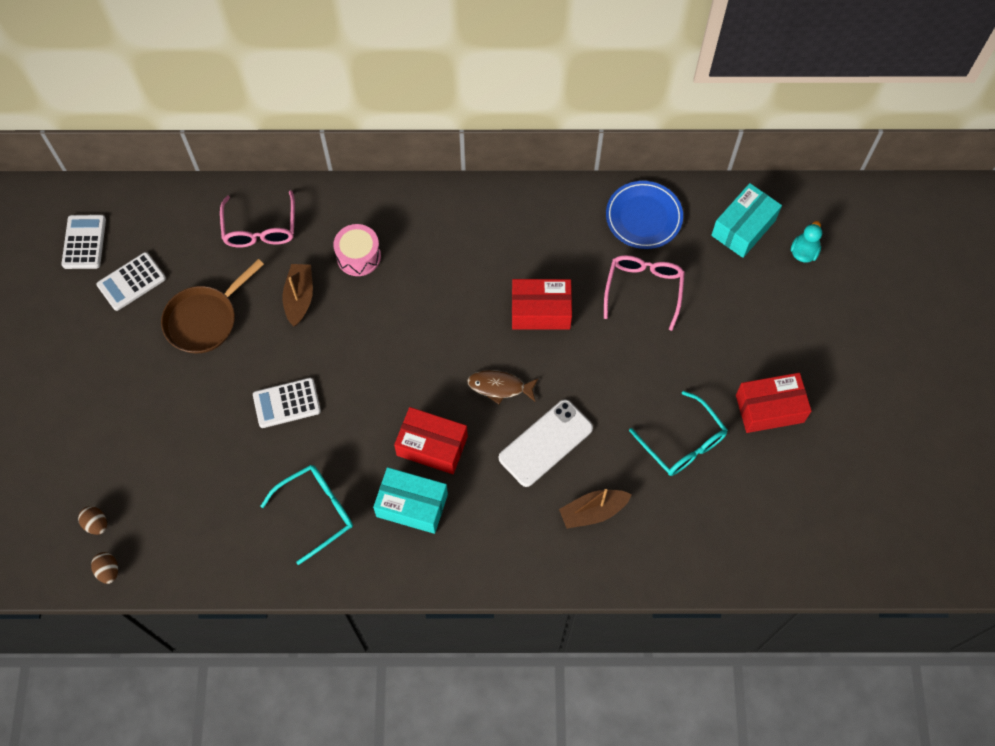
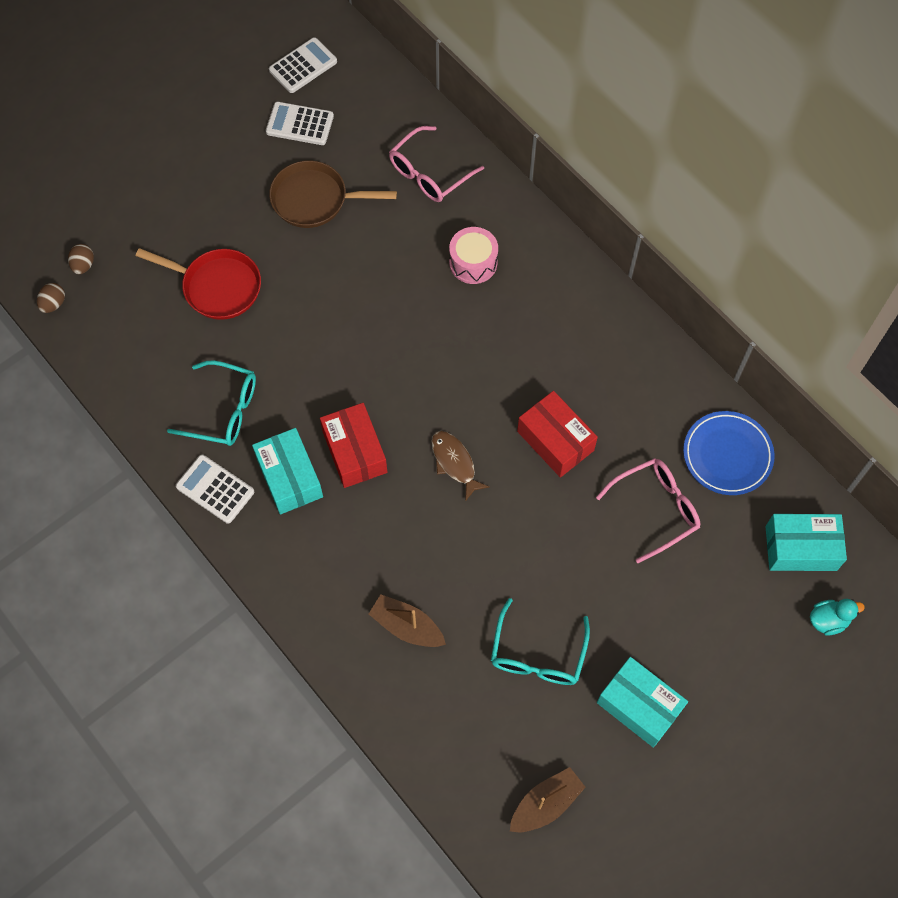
camera: 50 degrees right, 0 degrees up
(210, 440) = (217, 286): none -> red pan
(287, 403) = (296, 315): white calculator -> white calculator (215, 489)
(299, 298) = (395, 250): brown boat -> brown boat (545, 804)
(545, 443) = (436, 539): white phone -> none
(769, 408) = (639, 706): red box -> turquoise box

